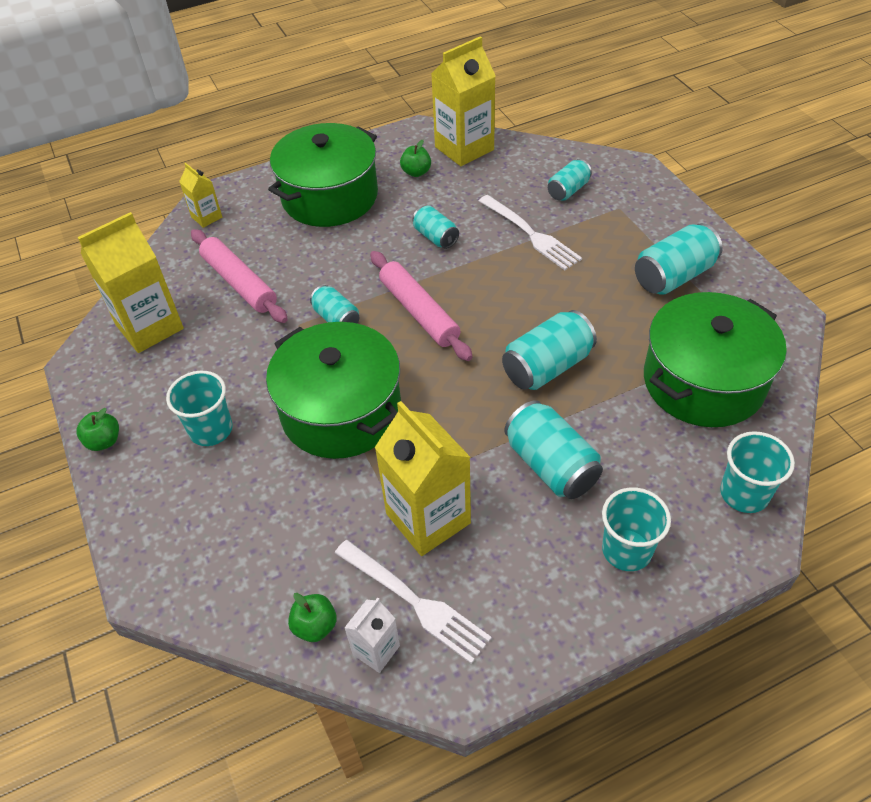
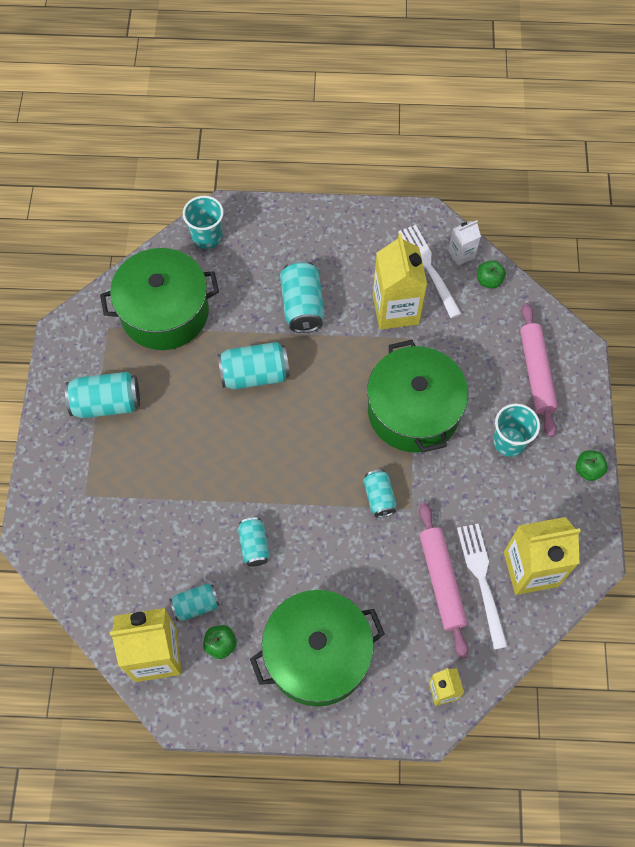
camera: 155 degrees left, 15 degrees up
(419, 312) = (313, 470): pink rolling pin -> pink rolling pin (536, 373)
(530, 234) = (176, 505): white fork -> white fork (482, 580)
(568, 190) = (108, 540): turquoise can -> turquoise can (196, 605)
(626, 550) = (296, 239): turquoise cup -> none

